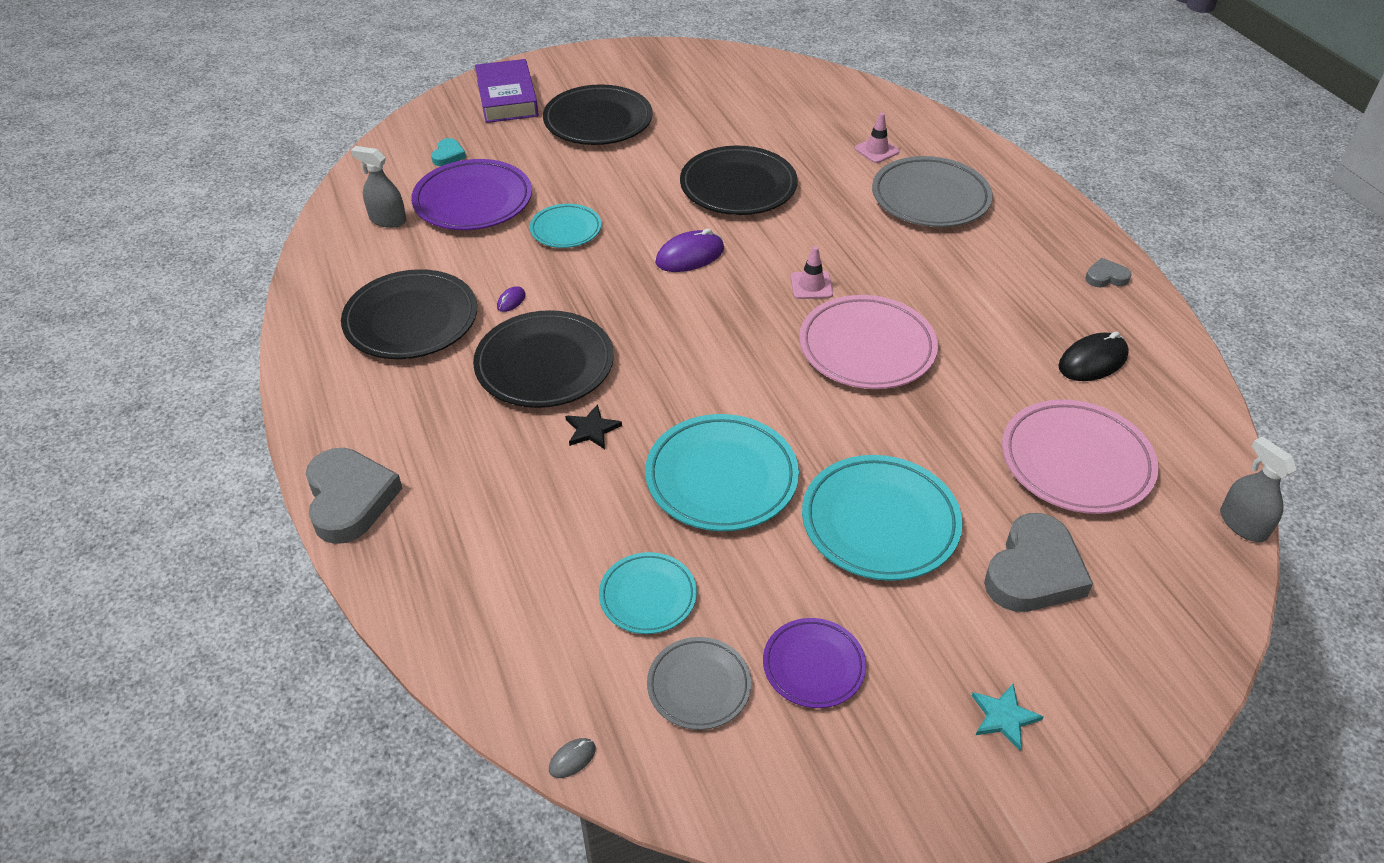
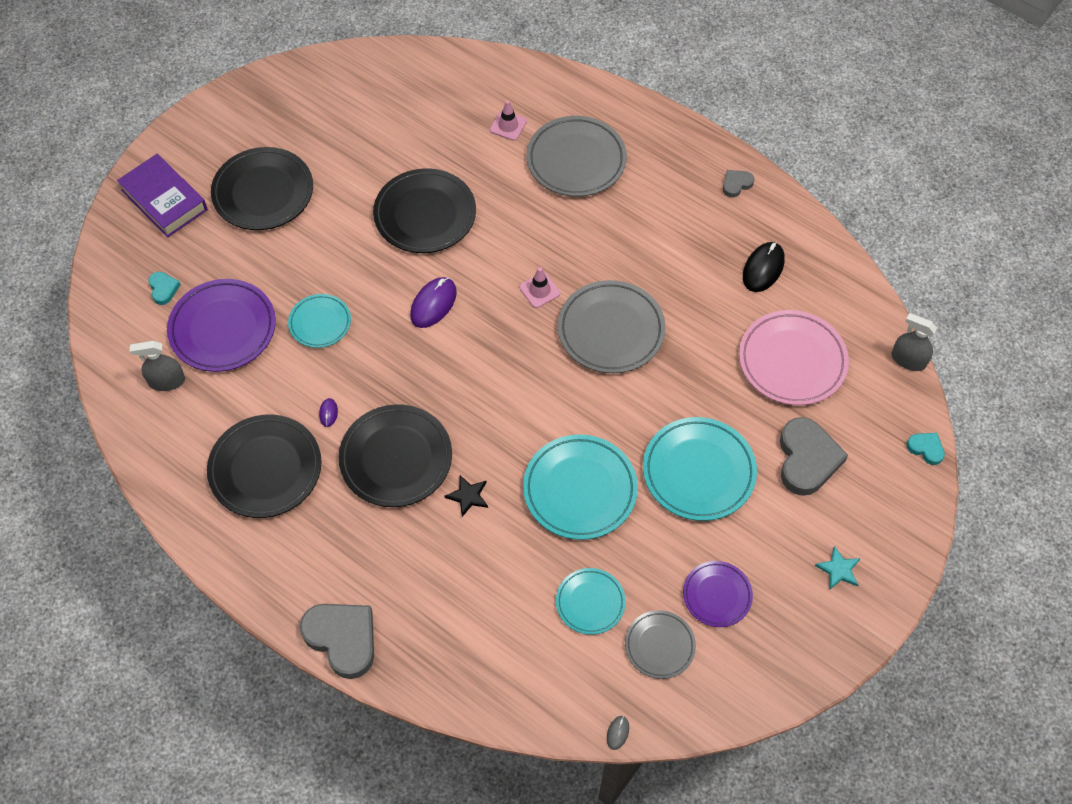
camera: 30 degrees left, 15 degrees up
(867, 348) = (611, 330): pink plate -> grey plate
(1217, 633) = (926, 449): none -> turquoise heart

